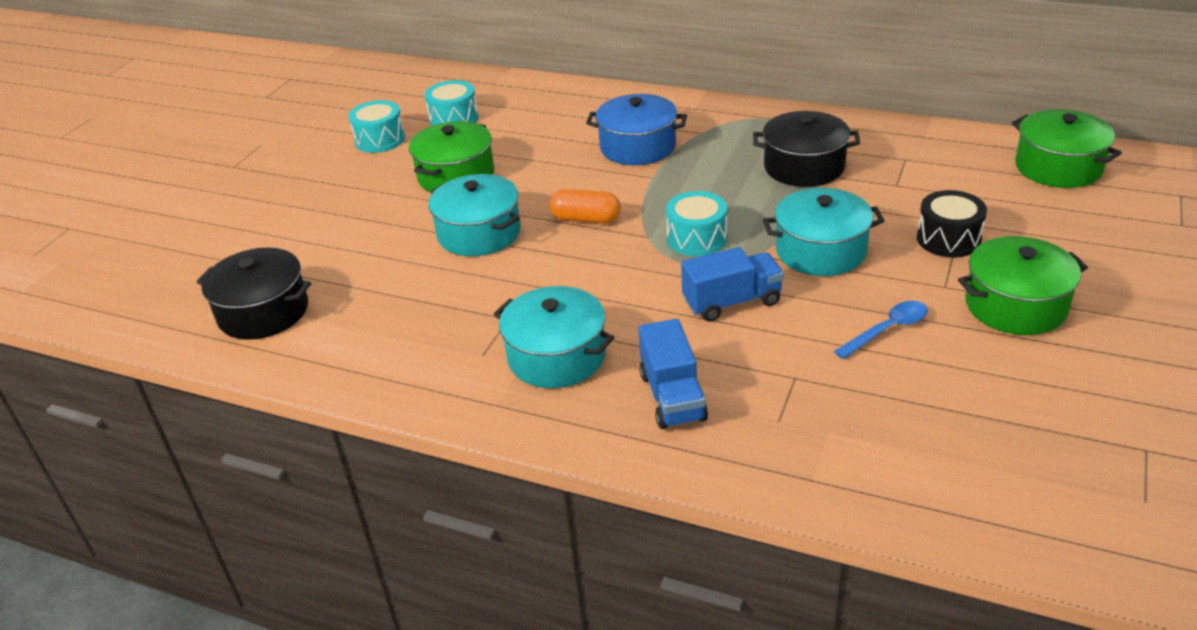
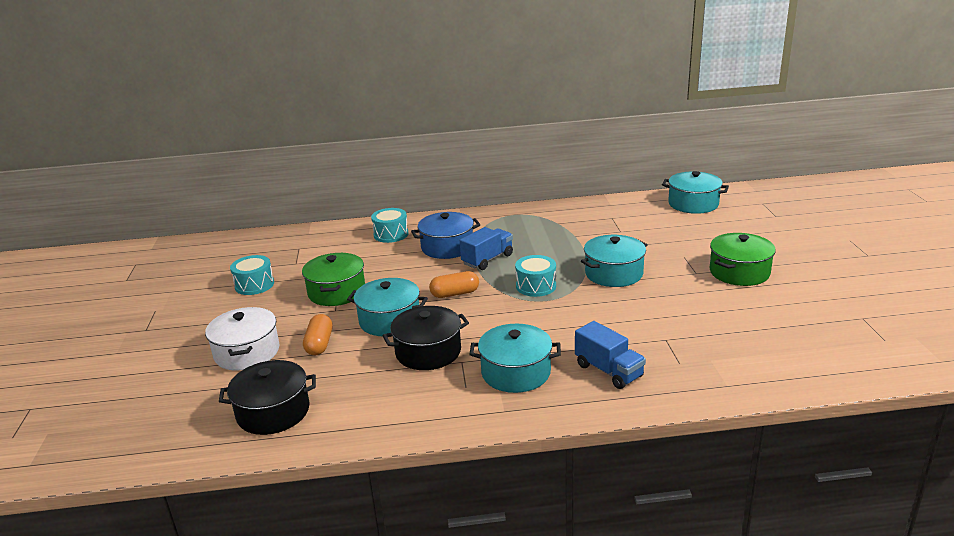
camera: 30 degrees left, 10 degrees down
(301, 227) = (247, 352): none -> white pot
(379, 241) = (319, 344): none -> orange capsule
(454, 119) = (299, 260): turquoise drum -> turquoise drum (391, 234)
(732, 302) = (591, 313): blue truck -> blue truck (487, 259)
(804, 167) = (560, 234): black pot -> black pot (428, 352)
(887, 330) = (689, 302): blue spoon -> none
(948, 239) = (674, 250): black drum -> none
(1058, 167) = (693, 204): green pot -> turquoise pot

